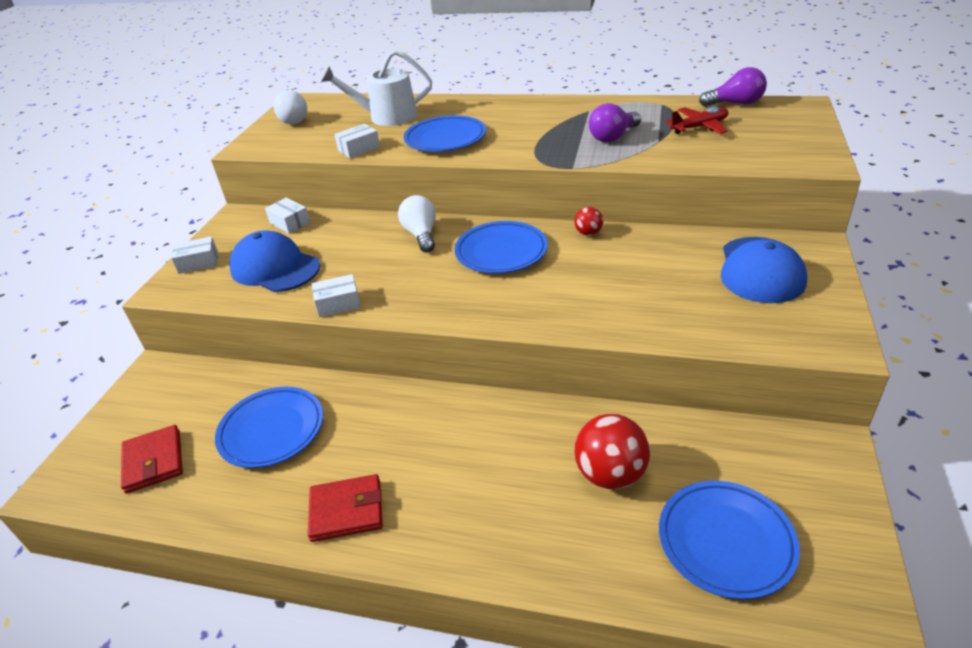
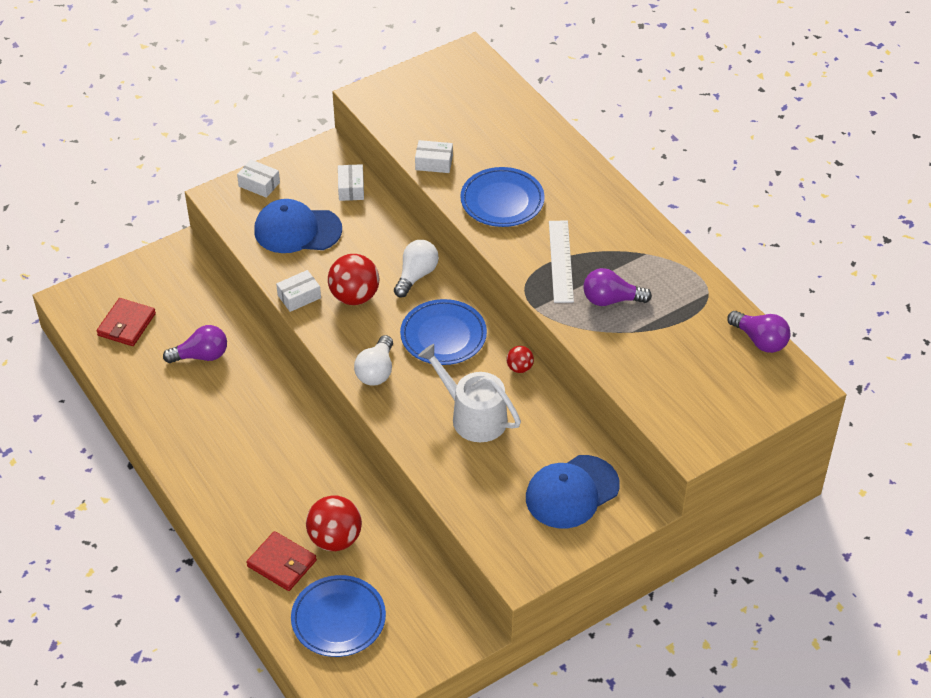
camera: 40 degrees right, 10 degrees up
(272, 430) = (201, 356): blue plate -> purple light bulb
(275, 268) = (297, 230): blue cap -> blue cap turned 75 degrees counterclockwise
(292, 120) = (433, 81): white light bulb -> white light bulb (376, 371)
(338, 303) = (299, 297): white box -> white box turned 60 degrees counterclockwise
(346, 510) = (188, 441): red wallet -> red wallet (282, 563)
(387, 117) = (500, 135): white watering can -> white watering can (473, 416)
(389, 274) = (354, 296): none -> red ball
(543, 140) = (561, 261): none -> white ruler
(699, 127) = (685, 342): red plane -> none

